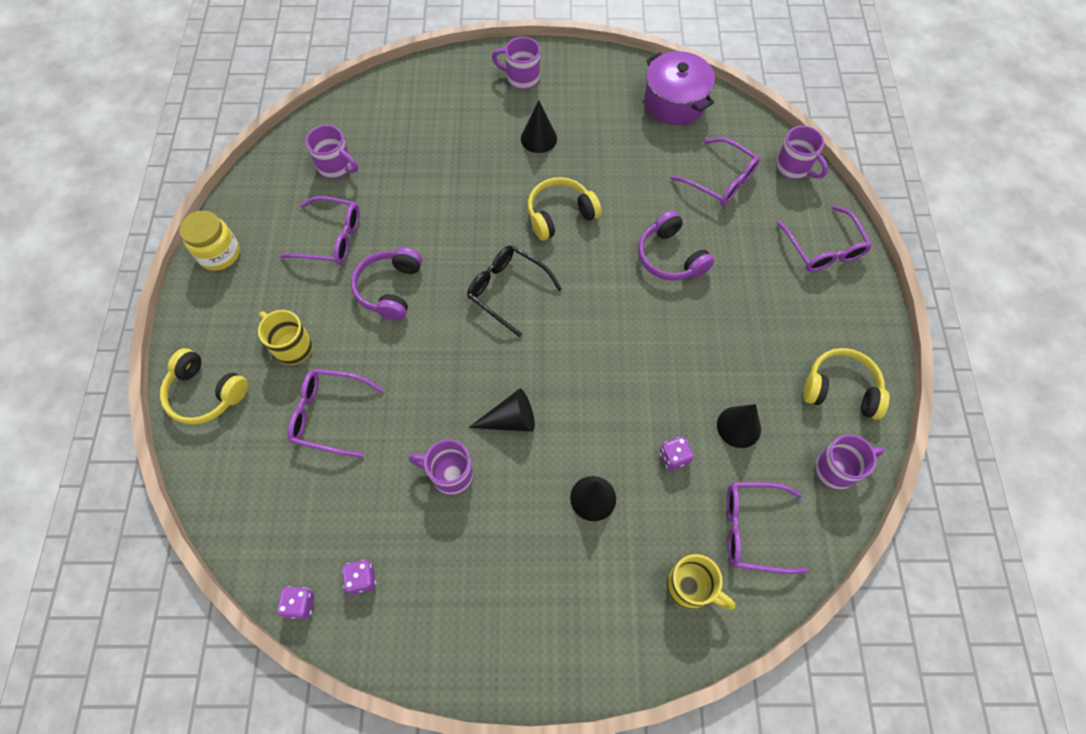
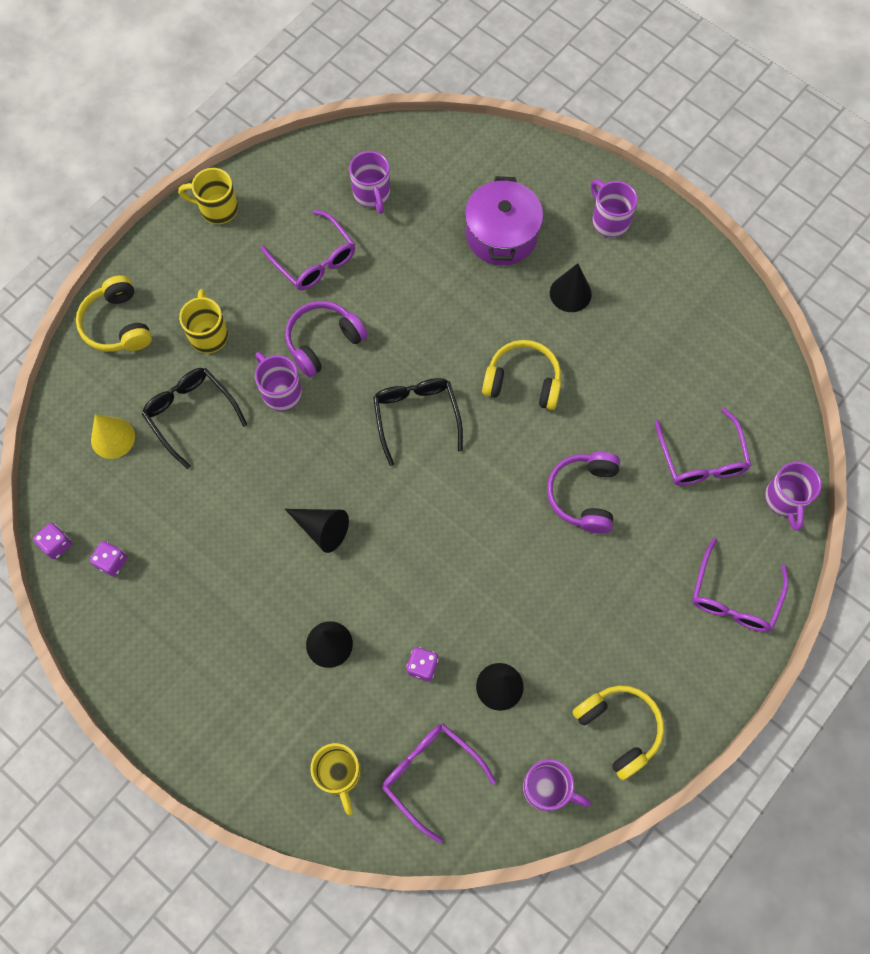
camera: 40 degrees right, 5 degrees up
(219, 254) = (217, 209): yellow jar -> yellow mug
(277, 482) = (113, 438): none -> yellow cone
(330, 415) = (191, 414): purple glasses -> black glasses
(450, 474) = (239, 535): purple mug -> purple mug (281, 391)
(674, 102) = (733, 349): purple pot -> purple pot (501, 235)

